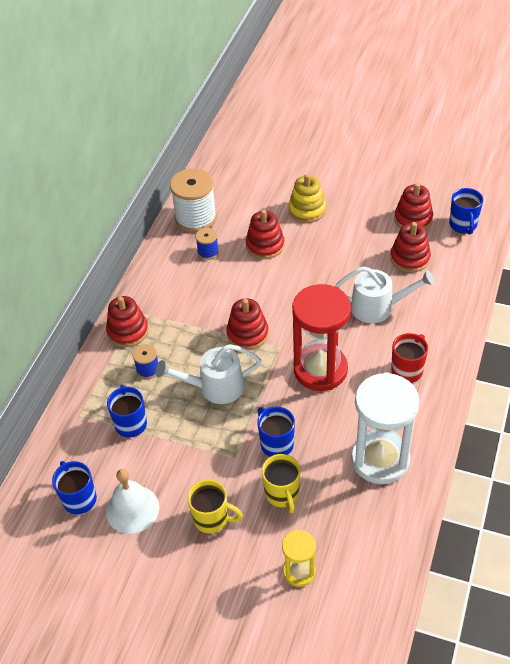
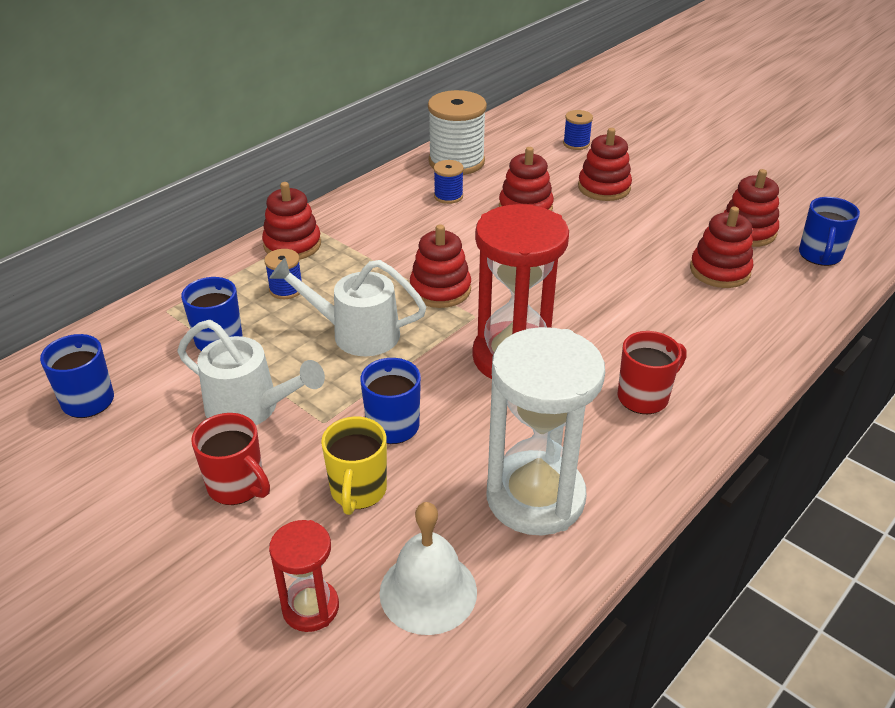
camera: 20 degrees right, 10 degrees down
(132, 509) = (143, 435): white bell -> white bell (428, 591)
(212, 519) = (237, 486): yellow mug -> red mug
(269, 174) = (576, 144): none -> blue spool
(299, 572) = (310, 607): yellow hourglass -> red hourglass
(307, 210) = (604, 188): yellow stacking toy -> red stacking toy
(378, 307) = (642, 311): white watering can -> white watering can (251, 408)

